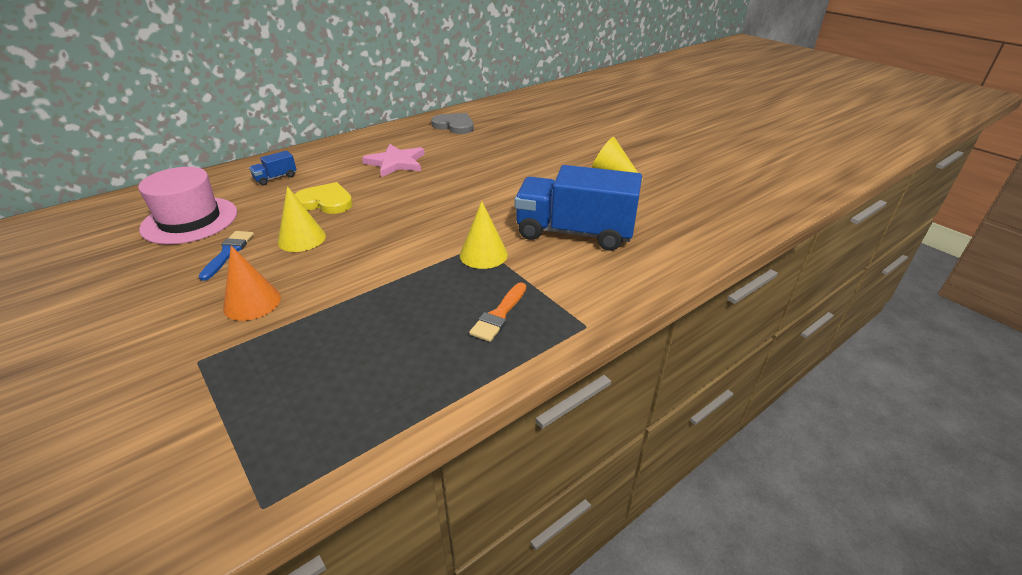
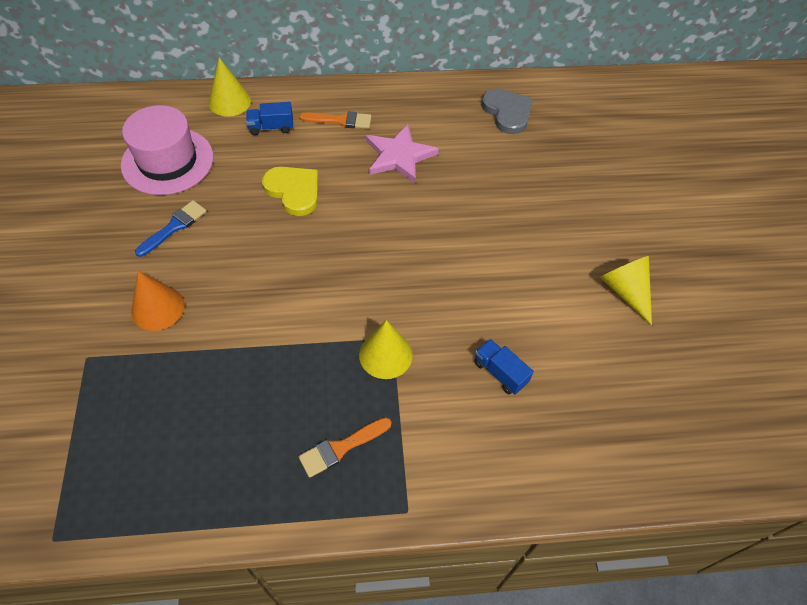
camera: 30 degrees right, 20 degrees up
(301, 239) = (242, 239): yellow cone -> yellow cone (229, 101)
(332, 160) = (340, 120): none -> orange brush
(574, 233) = (500, 372): blue truck -> blue truck, size x0.41

